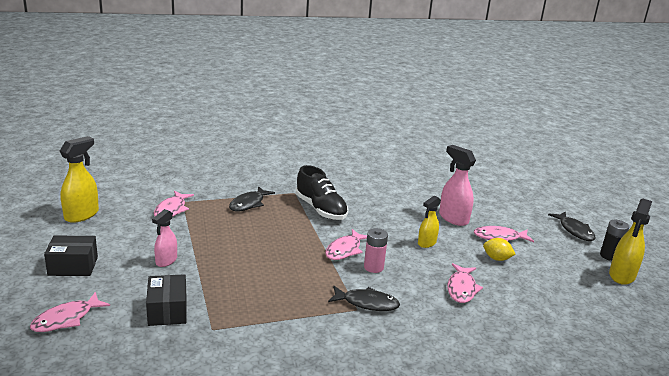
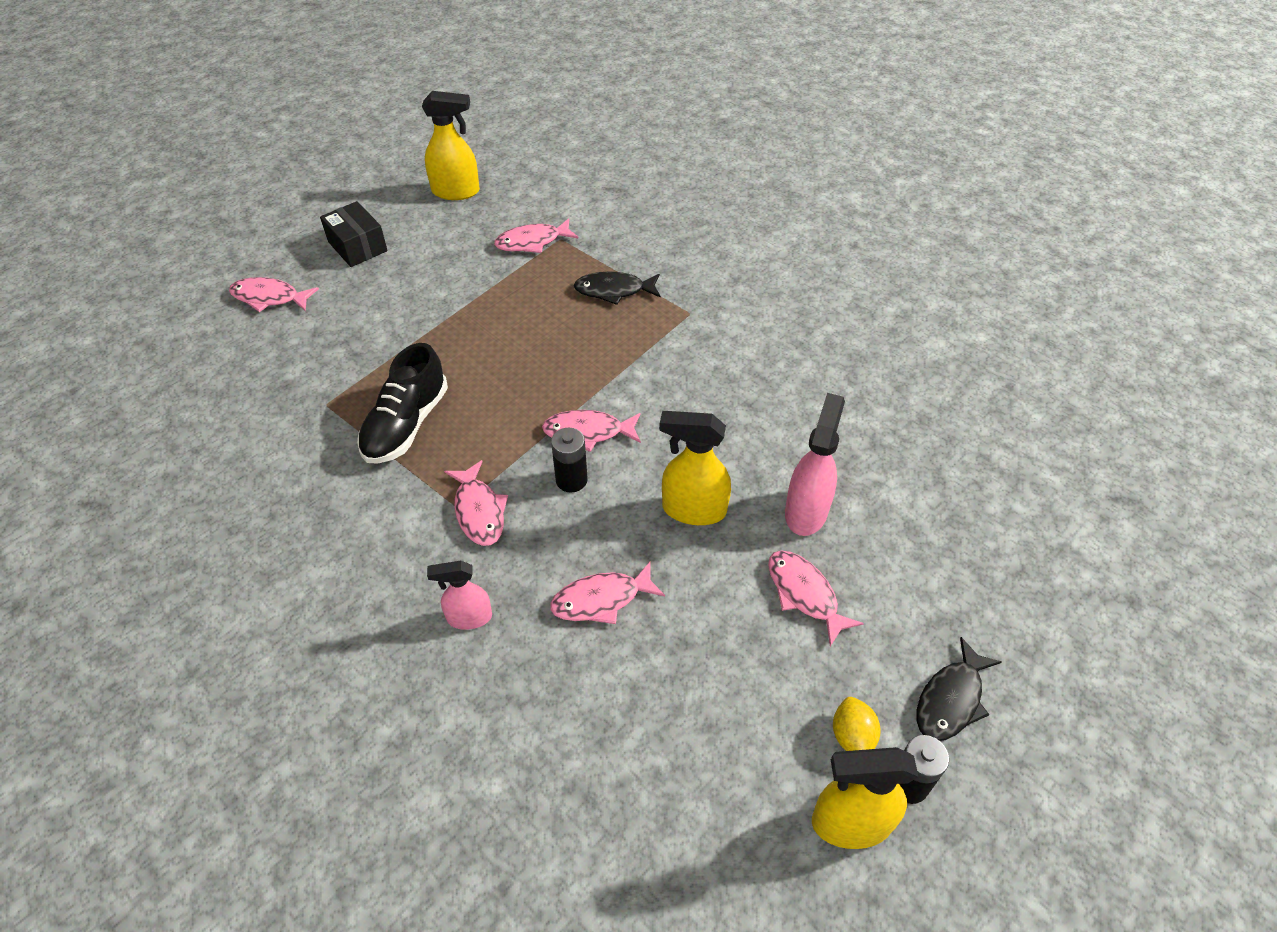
camera: 60 degrees right, 25 degrees up
(166, 261) = (423, 300): pink spray bottle -> pink spray bottle (469, 617)
(167, 311) = (333, 354): black box -> none
(321, 209) = (672, 359): black shoe -> black shoe (406, 424)
(367, 303) = (479, 511): black fish -> pink fish
(373, 267) = (571, 480): pink battery -> black battery
(426, 243) = (693, 509): yellow spray bottle -> yellow spray bottle, size x1.55
(496, 258) = (731, 613): yellow lemon -> yellow lemon (852, 736)

